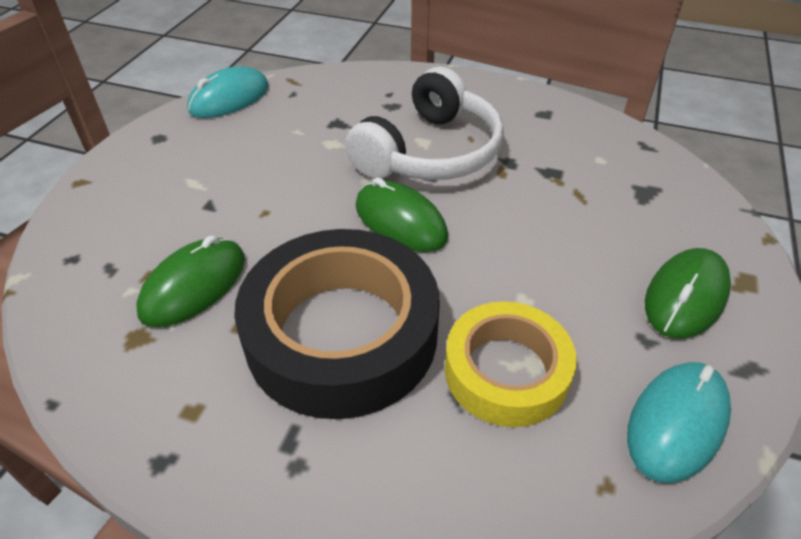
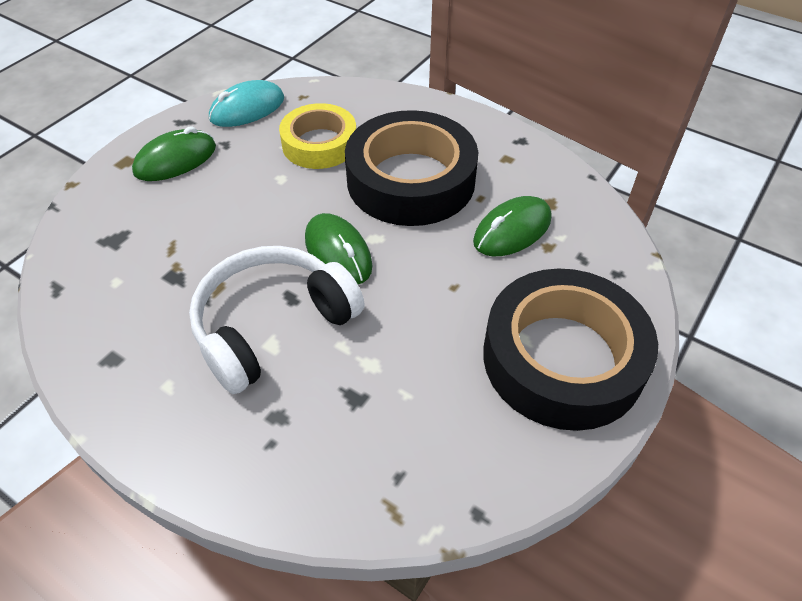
camera: 165 degrees left, 5 degrees up
(157, 173) = (563, 358): none -> black tape
(229, 99) = (487, 484): turquoise mouse -> none

